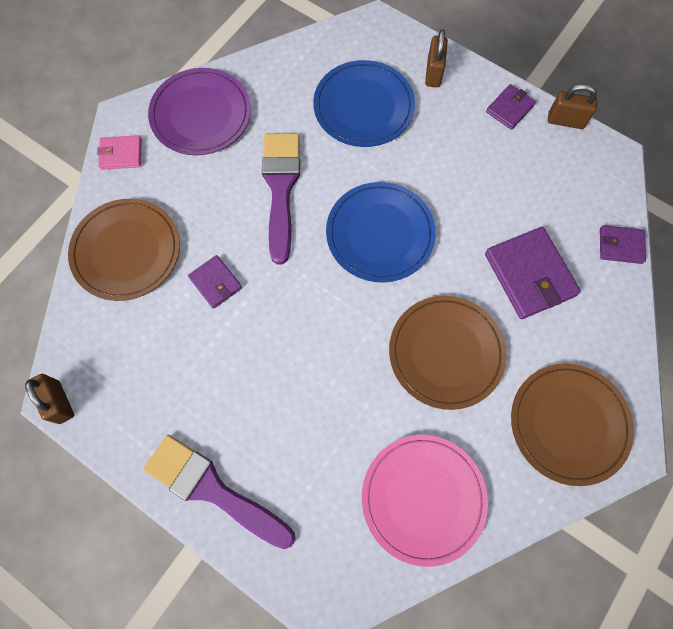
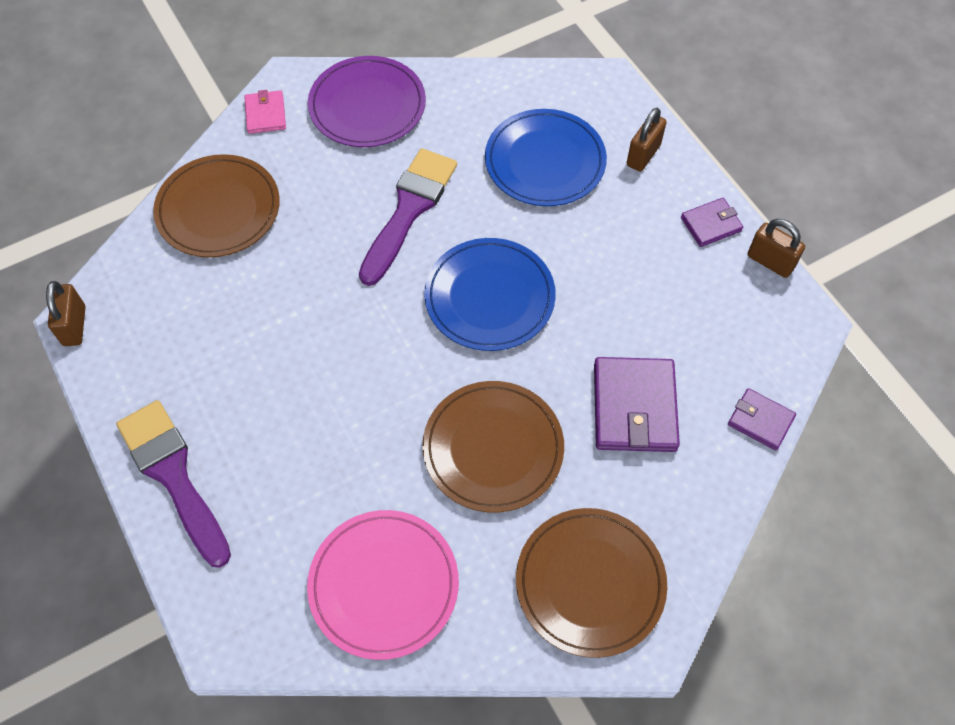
camera: 25 degrees right, 10 degrees down
(121, 154) = (265, 114): pink wallet -> pink wallet turned 60 degrees clockwise
(215, 283) = (289, 276): purple wallet -> none

